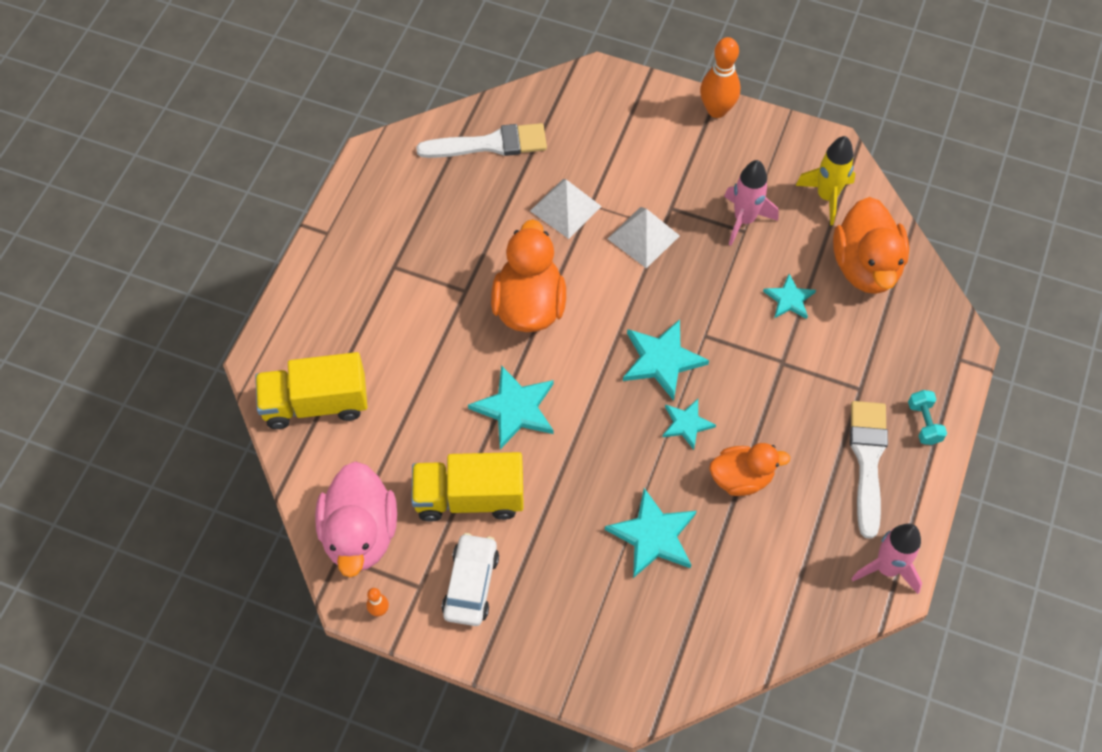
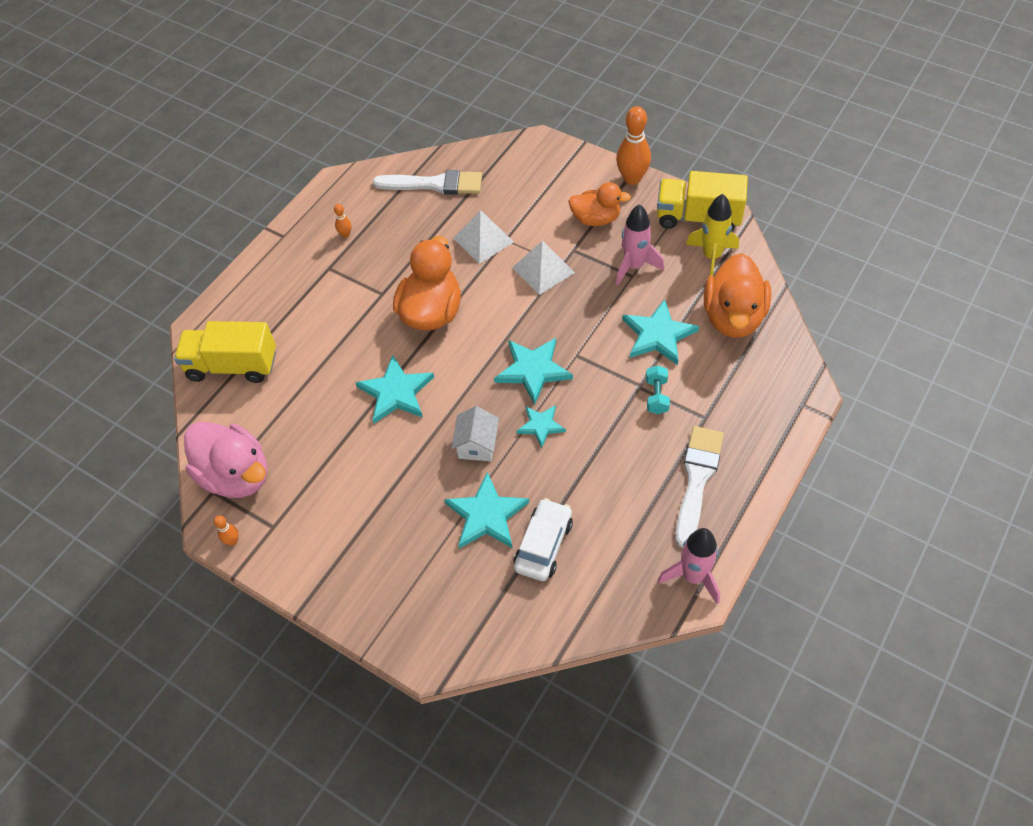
camera: 15 degrees right, 5 degrees down
(360, 534) = (236, 475): pink duck -> pink duck turned 60 degrees counterclockwise
(402, 222) = (345, 234): none -> orange bowling pin
(469, 498) = (336, 459): yellow truck -> yellow truck (698, 217)
(471, 584) = (316, 531): white car -> white car (543, 545)
(622, 457) = (477, 445): none -> white house
(741, 478) = (578, 478): orange duck -> orange duck (596, 219)
(789, 299) = (658, 335): turquoise star -> turquoise star, size x1.64
(924, 423) = (757, 455): turquoise dumbbell -> turquoise dumbbell (656, 396)

